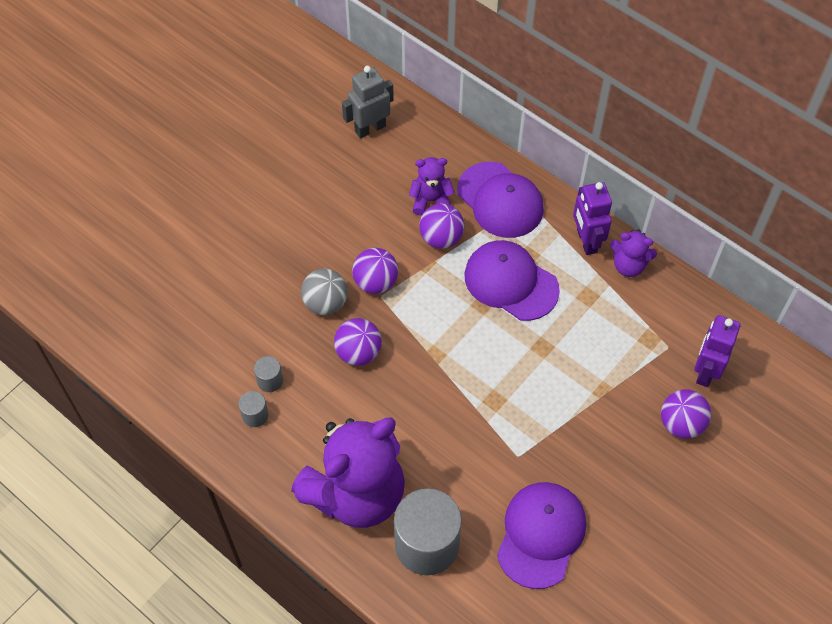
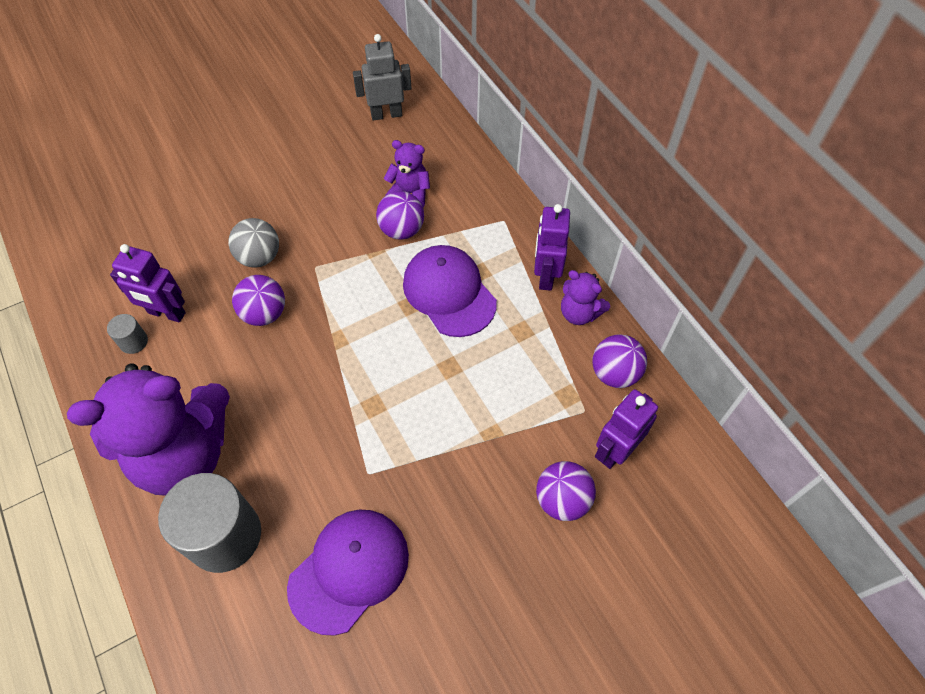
camera: 20 degrees right, 0 degrees up
(270, 381) = (166, 313): grey cylinder -> purple robot
(376, 282) = (317, 252): purple ball -> purple ball (614, 373)
(500, 200) = (477, 212): purple cap -> none

